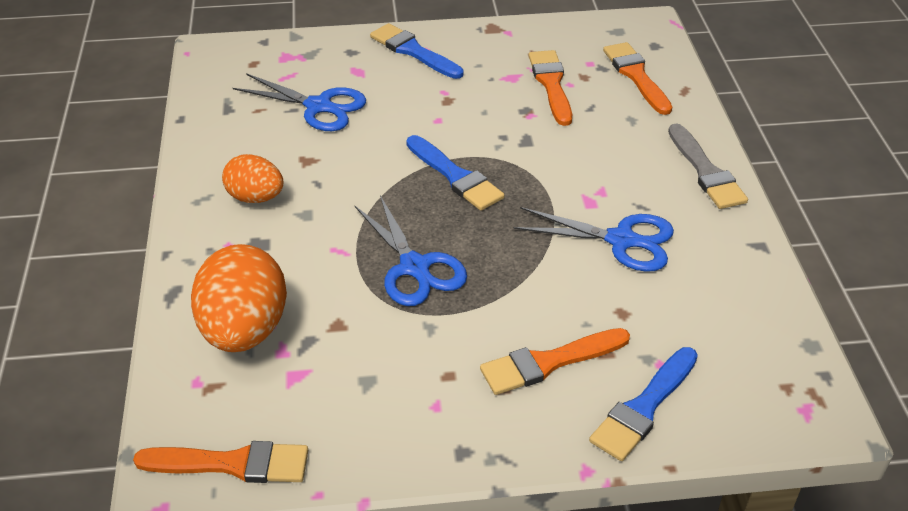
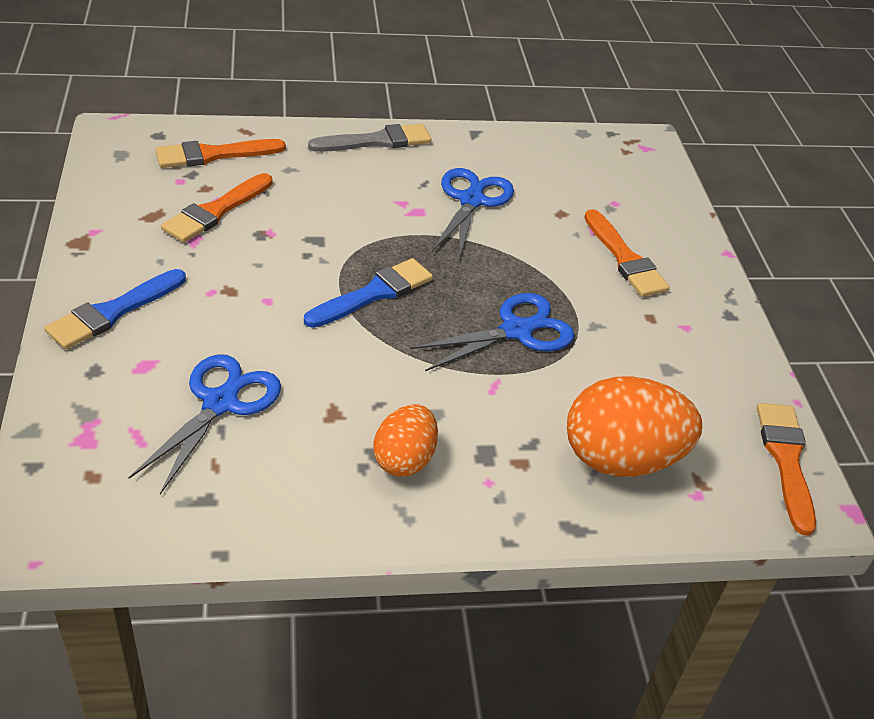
camera: 95 degrees left, 0 degrees up
(551, 84) = (216, 211): orange brush -> orange brush turned 45 degrees counterclockwise
(644, 407) = (661, 217): blue brush -> none

